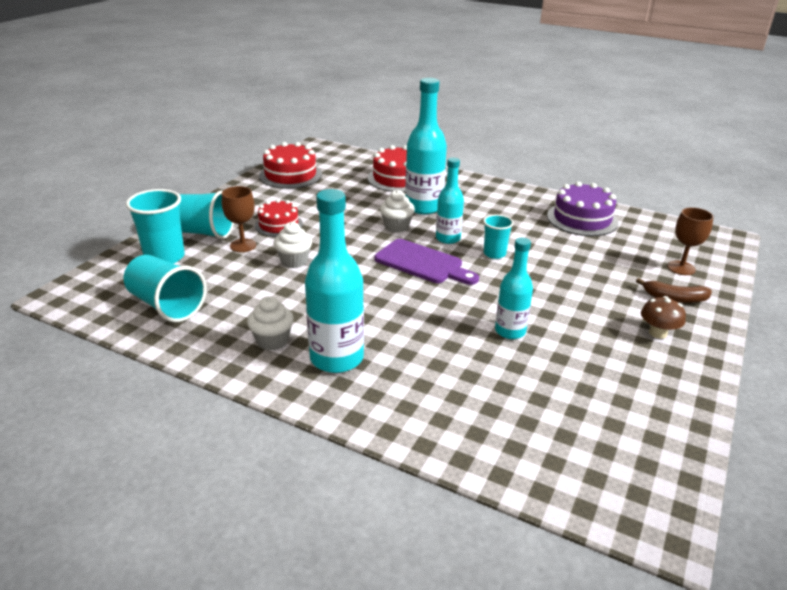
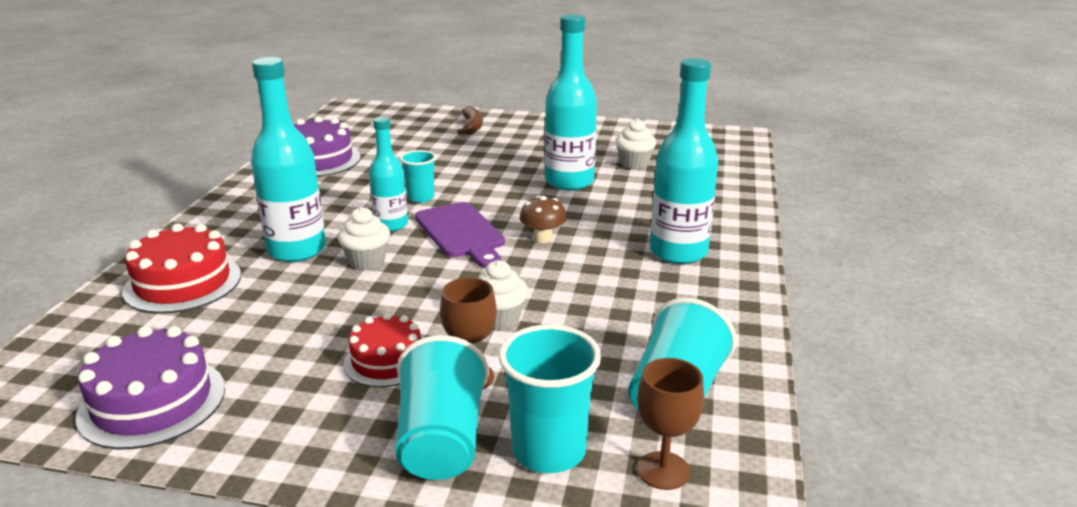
camera: 105 degrees left, 5 degrees down
(272, 341) = (682, 293): white cupcake -> white cupcake (634, 163)
(290, 175) = (152, 402): red cake -> purple cake
(422, 263) = (461, 233): purple cutting board -> purple cutting board turned 135 degrees clockwise
(510, 331) = (569, 182): turquoise bottle -> turquoise bottle, size x1.63
(658, 333) = (531, 133): brown mushroom -> brown mushroom (543, 238)
(681, 268) = (415, 123): brown goblet -> brown goblet (663, 470)

